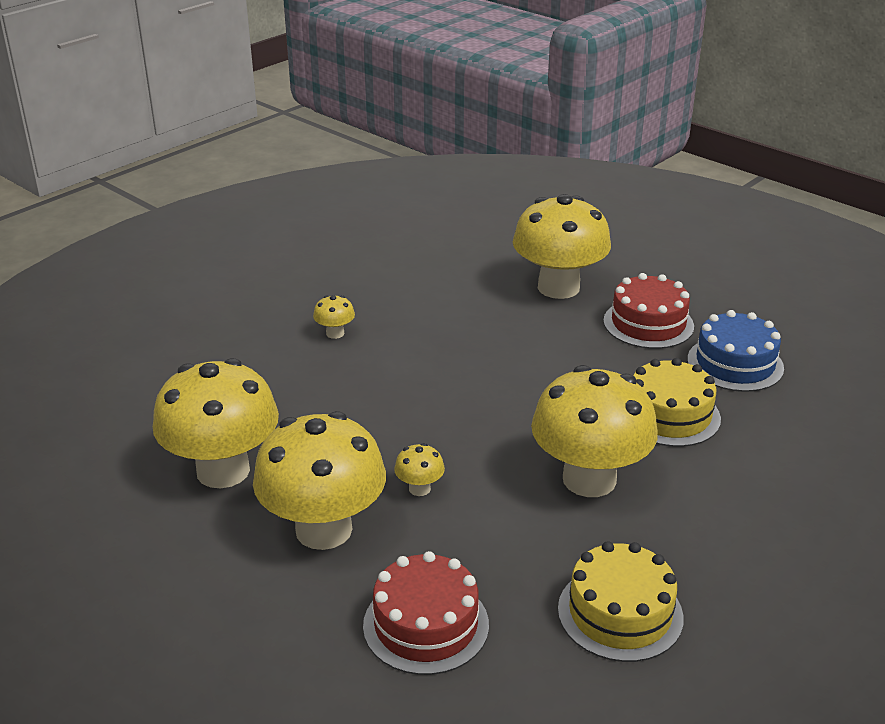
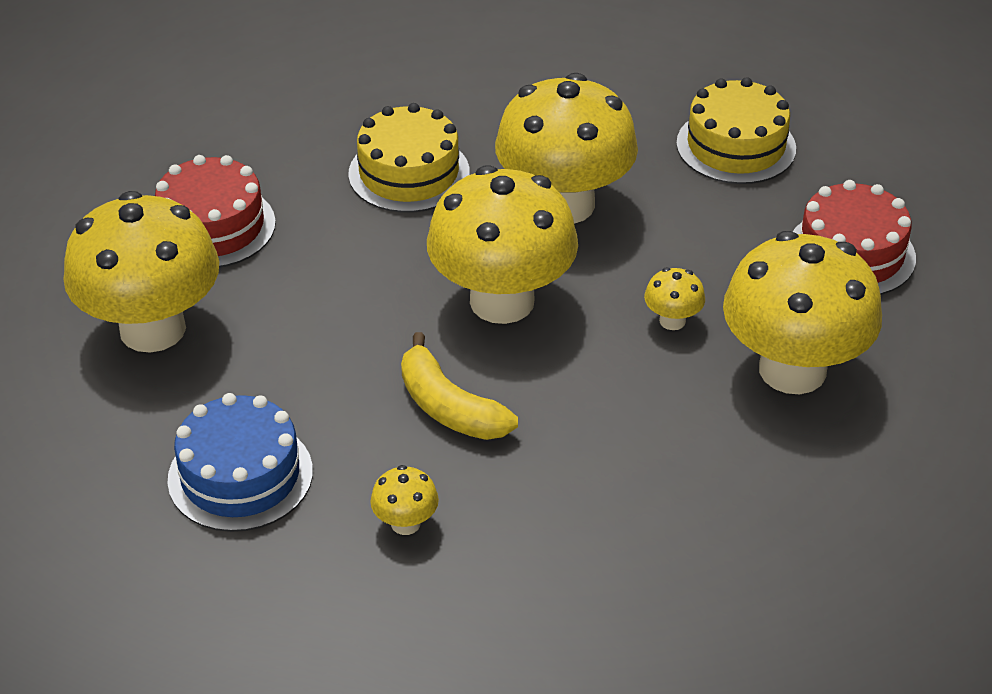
camera: 115 degrees left, 10 degrees up
(223, 470) = (770, 500): yellow mushroom -> yellow mushroom (502, 301)
(412, 370) = (449, 407): none -> yellow banana
(735, 363) = (271, 144): blue cake -> blue cake (240, 475)

